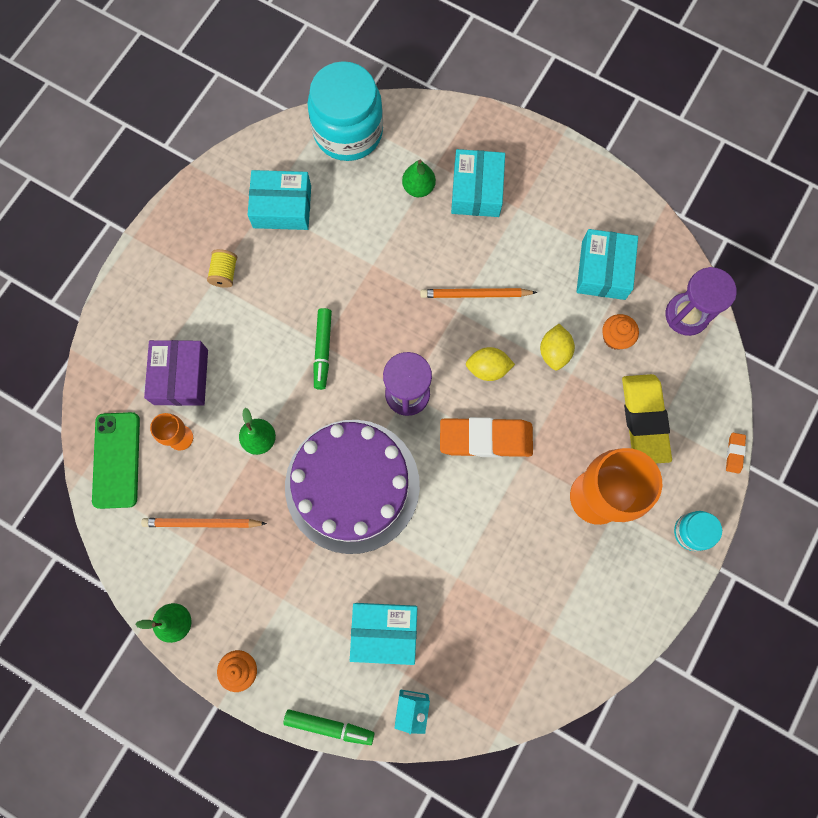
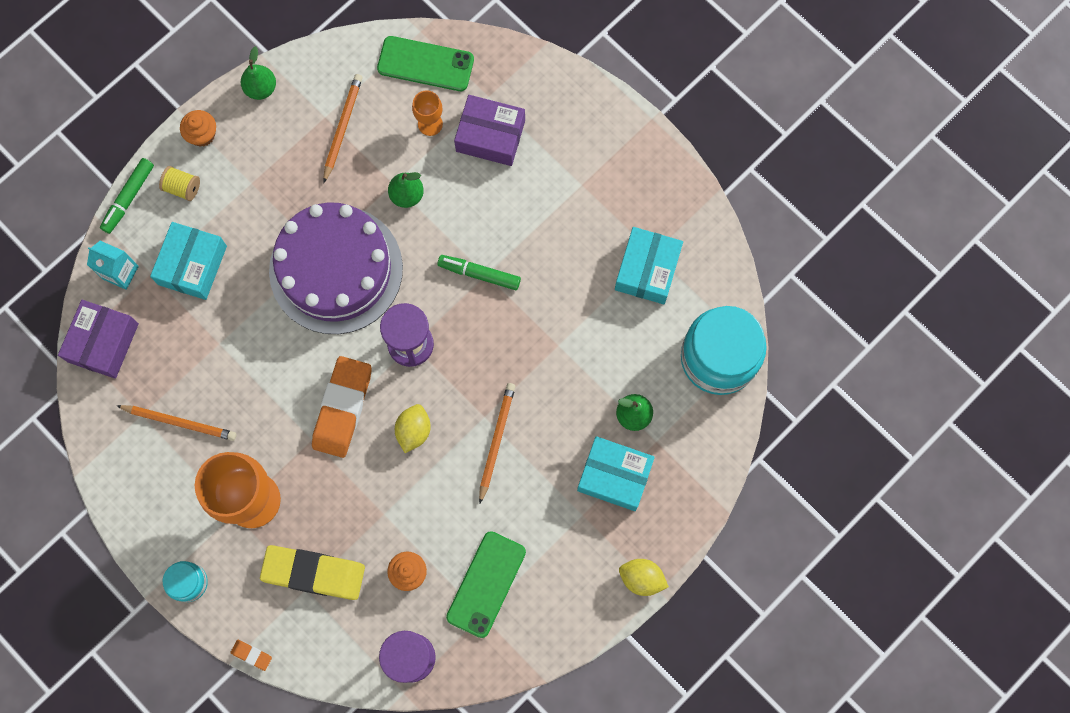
camera: 105 degrees right, 0 degrees up
(225, 273) = (588, 198): yellow spool -> yellow spool (182, 188)
(489, 699) = (103, 342): none -> purple box
(546, 591) = (179, 422): none -> orange pencil
(554, 352) = (411, 503): yellow lemon -> yellow lemon (641, 578)
(603, 270) = (486, 584): turquoise box -> green phone

